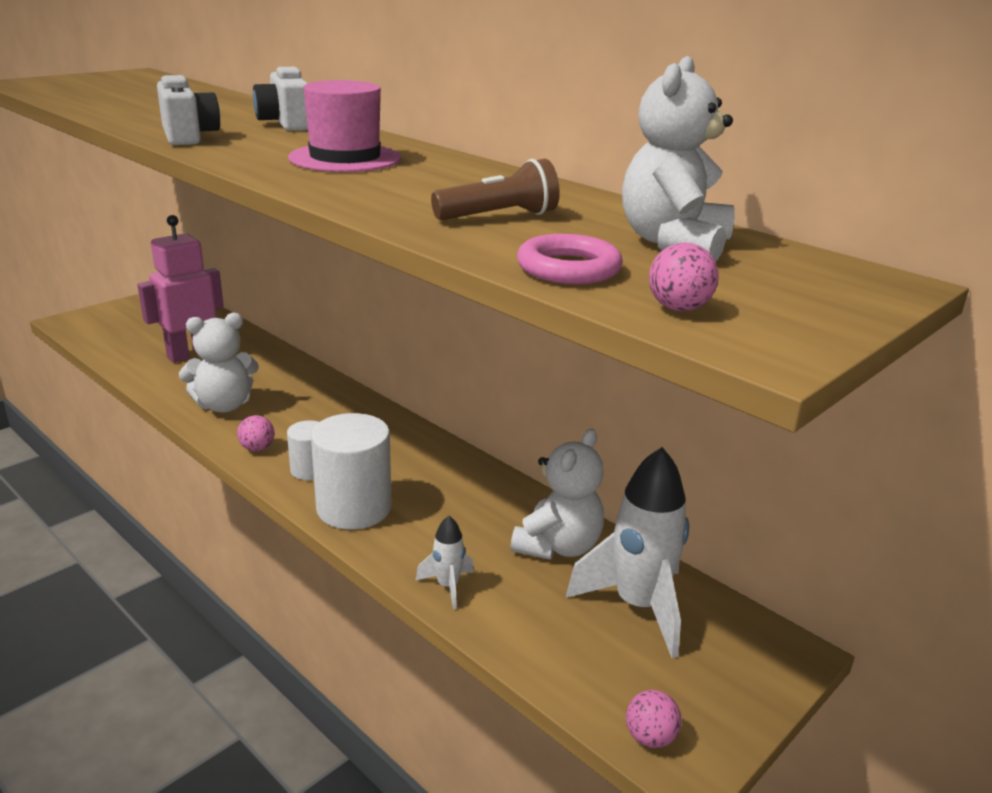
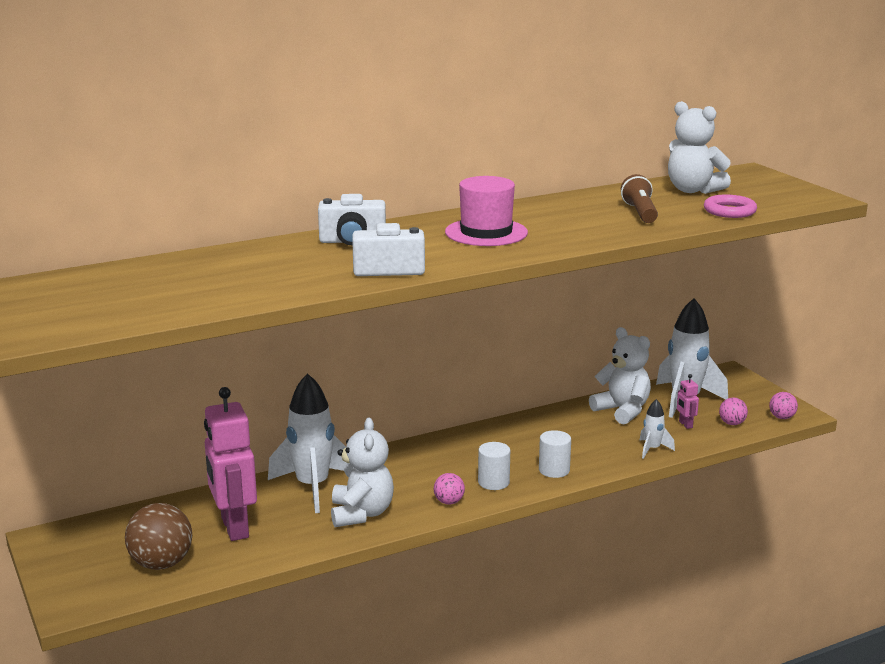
camera: 70 degrees left, 5 degrees down
(130, 338) = (161, 563): none -> brown ball
(273, 374) = (312, 487): none -> white rocket
(354, 508) = (554, 470): white cylinder -> white cylinder, size x0.56
(549, 613) = (685, 424): none -> pink robot
(678, 308) = (782, 202): pink ball -> pink ball (732, 423)

